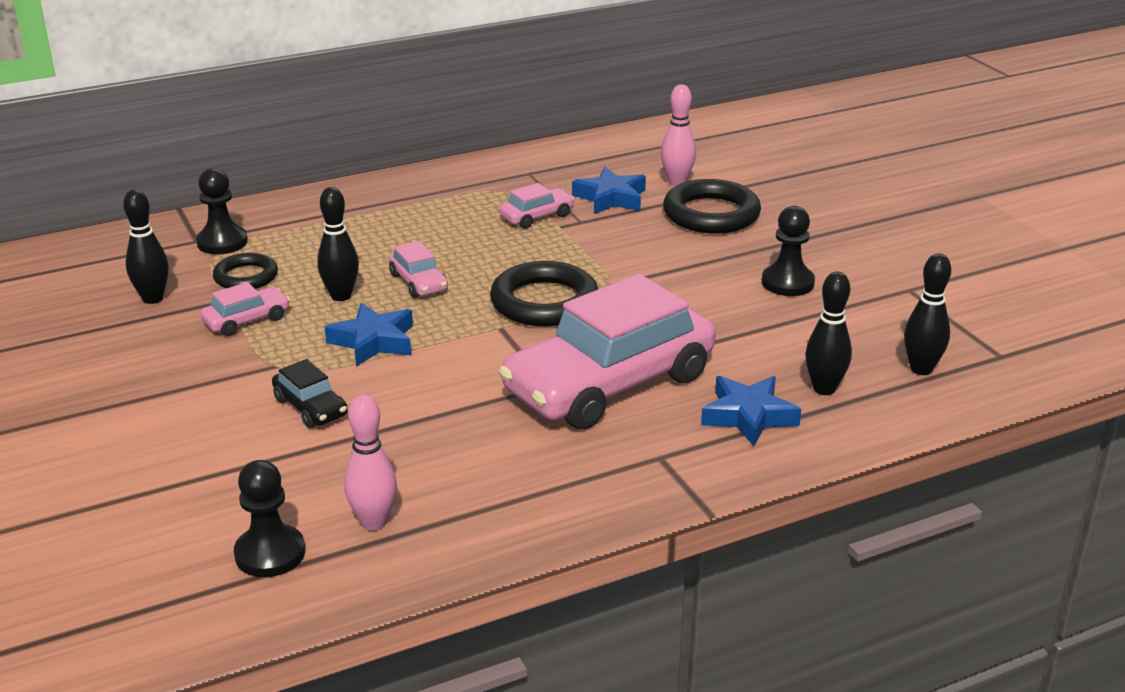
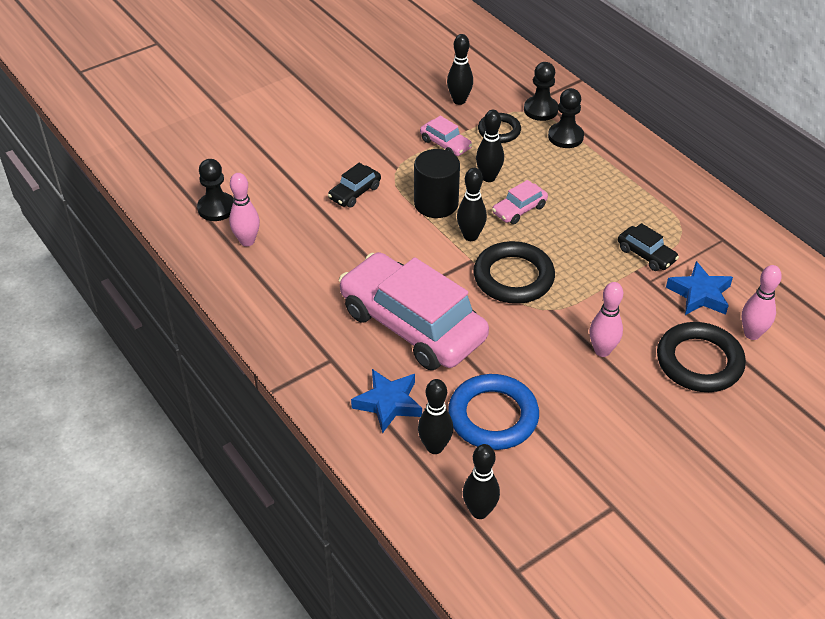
camera: 80 degrees right, 15 degrees up
(373, 341) = (436, 203): blue star -> black cylinder
(454, 323) = (470, 236): none -> black bowling pin
(536, 216) = (646, 254): pink car -> black car
(684, 263) = (602, 351): none -> pink bowling pin
(777, 344) = (493, 416): none -> blue ring
(787, 283) = (593, 419): black pawn -> black pawn (565, 137)

